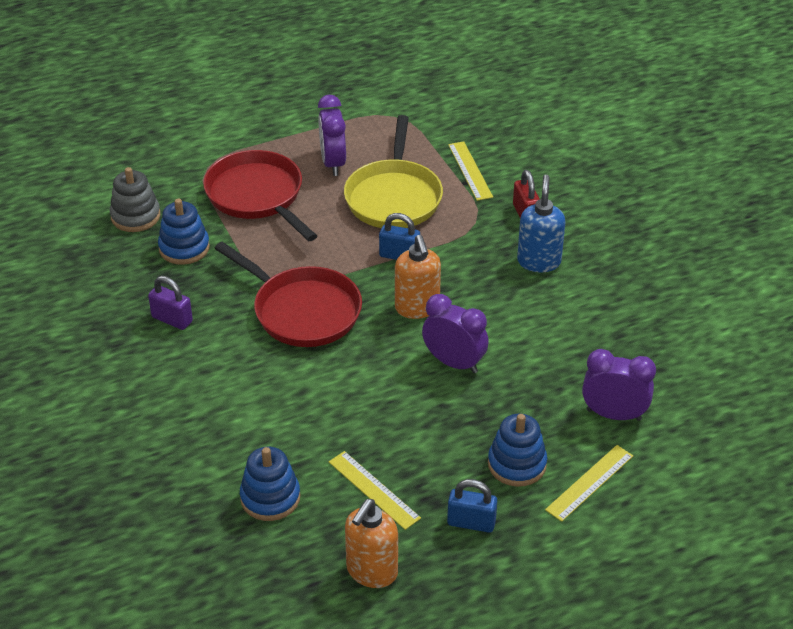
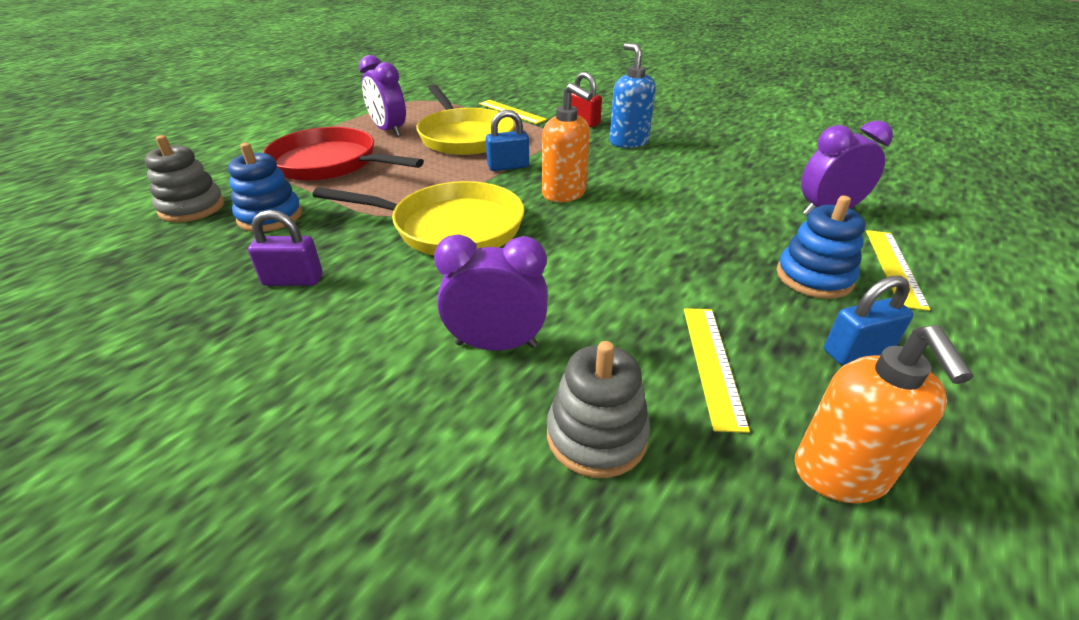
camera: 30 degrees left, 5 degrees down
(270, 498) = (596, 435): blue stacking toy -> grey stacking toy
(302, 311) = (451, 227): red pan -> yellow pan
(374, 489) = (712, 363): yellow ruler -> yellow ruler turned 75 degrees clockwise
(454, 363) = (646, 220): purple clock -> purple clock (496, 345)

